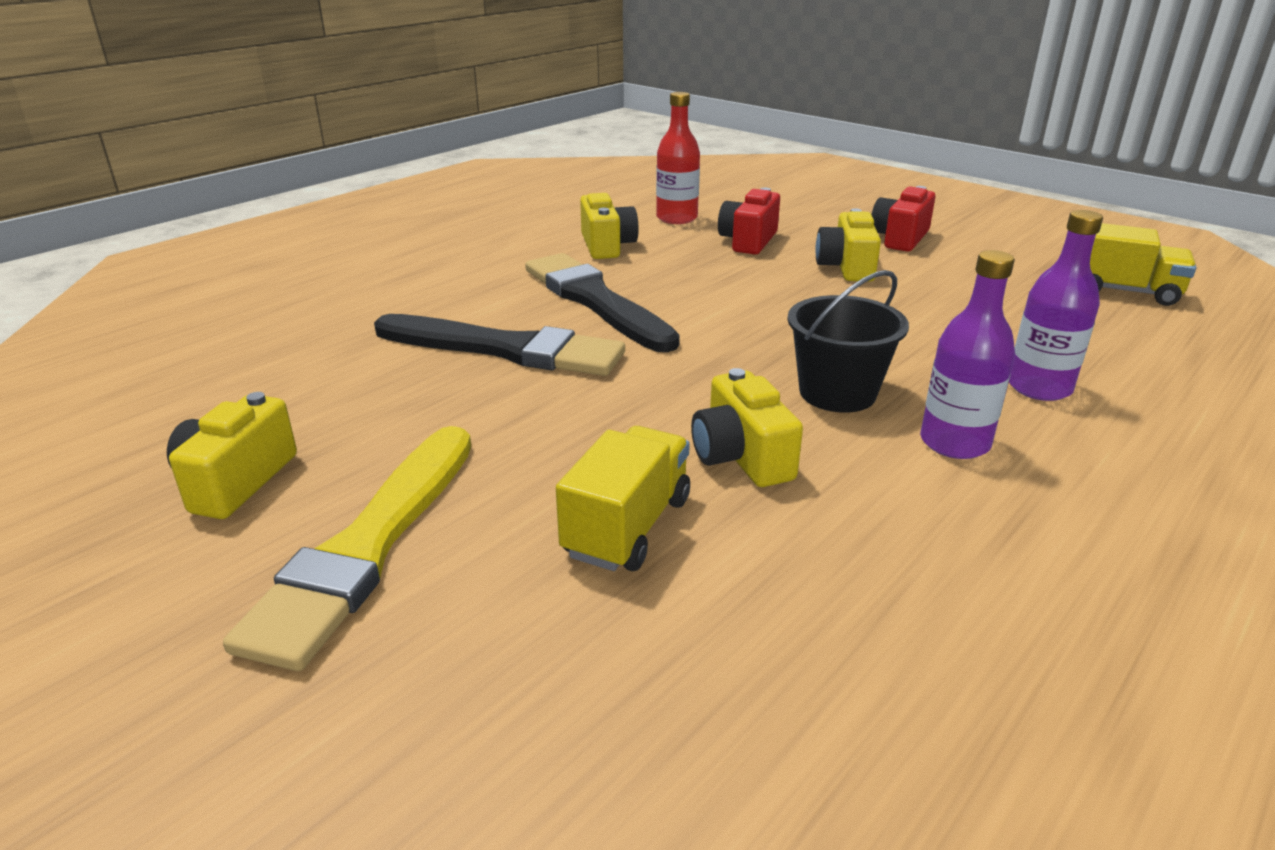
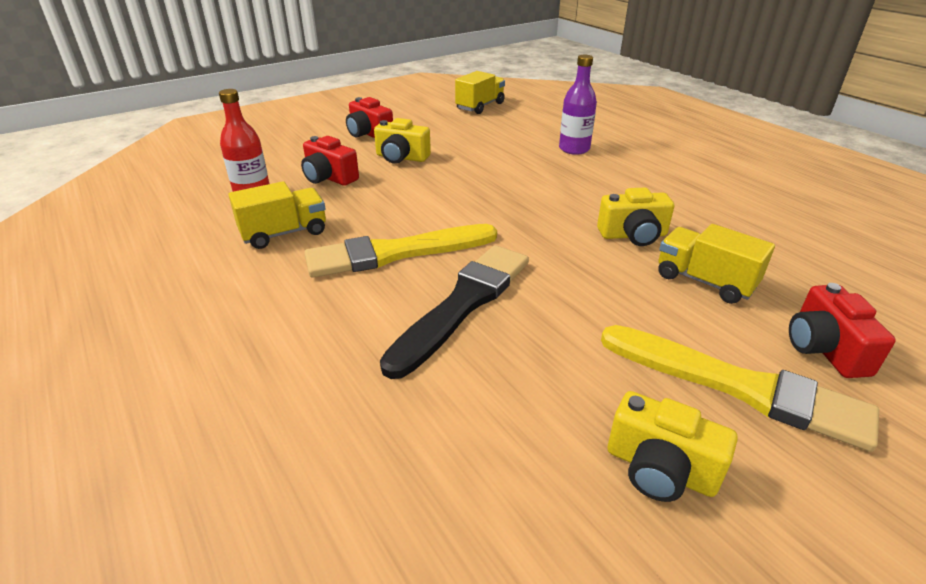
camera: 75 degrees left, 5 degrees up
(464, 647) = (824, 349): none -> red camera
(596, 301) = (396, 253): black brush -> yellow brush
(607, 246) = (284, 233): yellow camera -> yellow truck
(837, 393) = (567, 195): black bucket -> none
(954, 443) = (623, 179): purple bottle -> none

